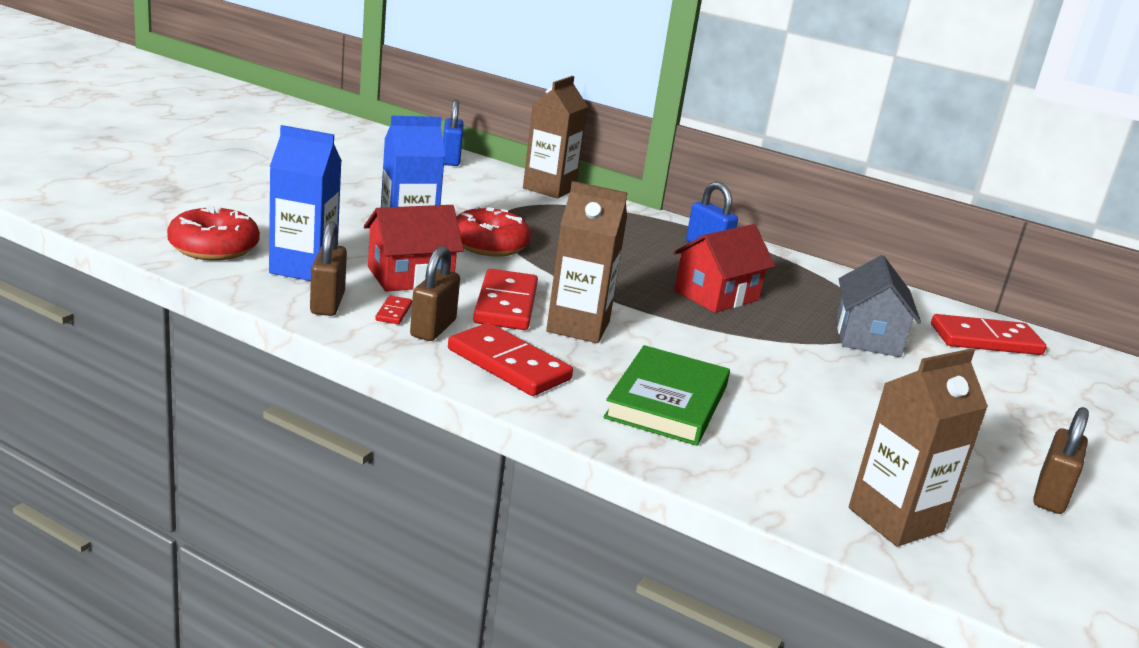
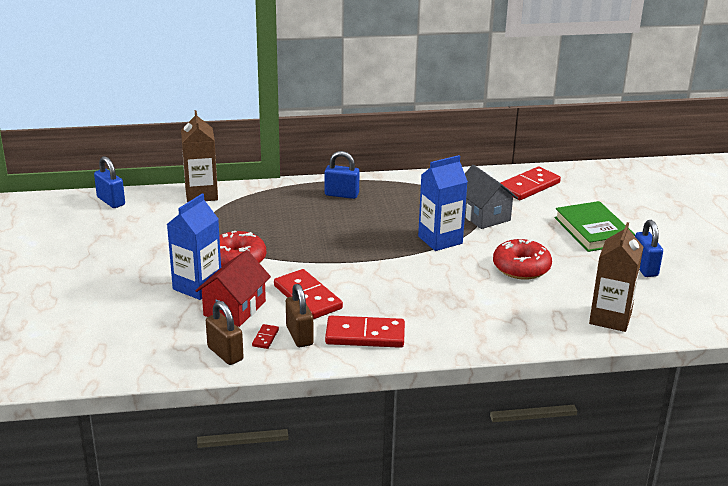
camera: 35 degrees left, 5 degrees up
(214, 248) = (100, 355): red donut -> red donut (521, 268)
(303, 268) = (173, 338): blue carton -> blue carton (440, 240)
(393, 312) = (265, 338): red domino -> red domino turned 45 degrees clockwise
(578, 327) = (360, 290): brown carton -> none
(667, 402) = (457, 312): green book -> green book (593, 230)
(716, 295) = (389, 228): red house -> none
(1050, 496) = (644, 268): brown padlock -> blue padlock

